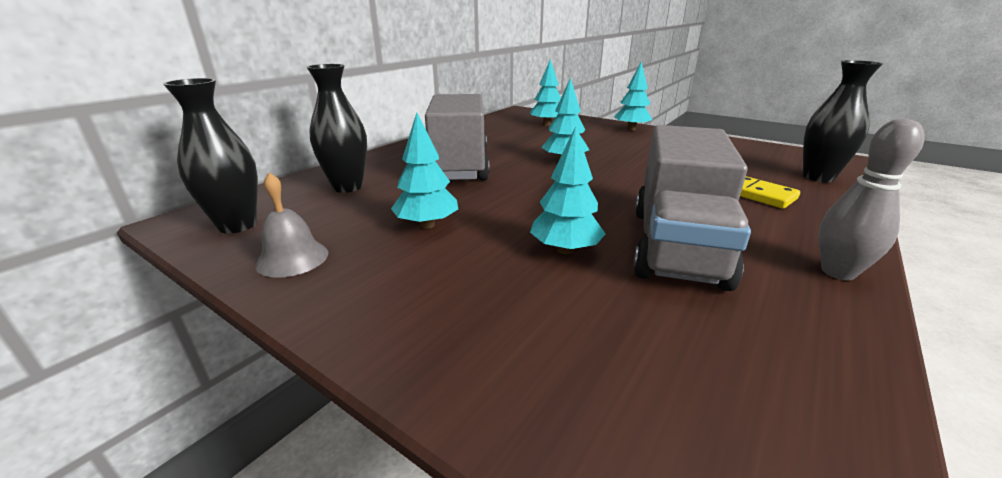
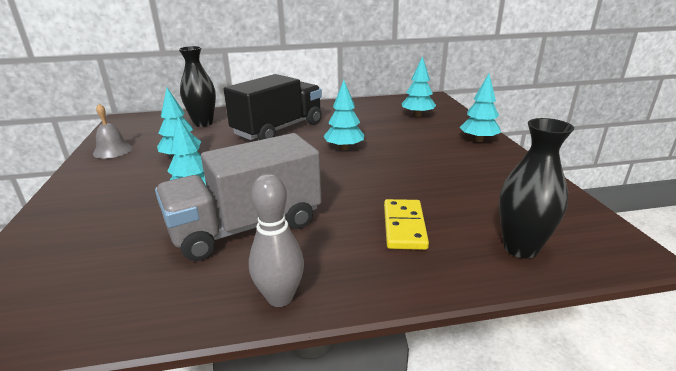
camera: 45 degrees right, 0 degrees up
(237, 225) = (131, 128): black vase -> none
(459, 166) = (278, 129): grey truck -> black truck

